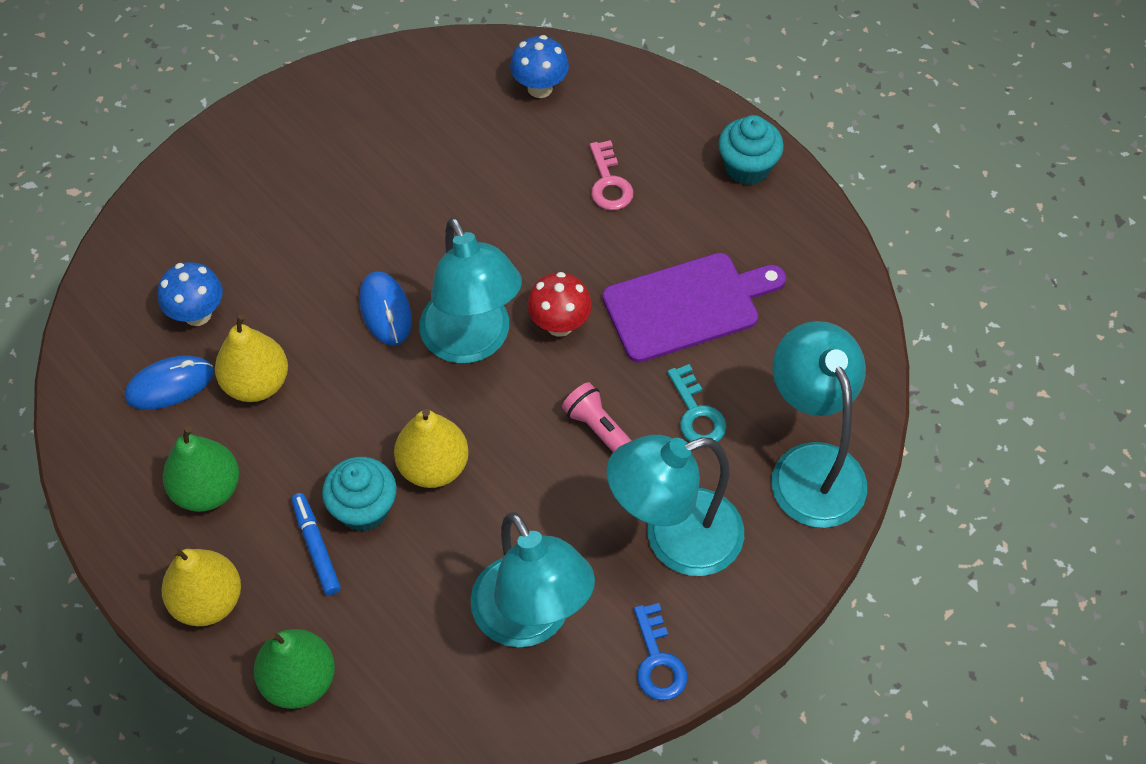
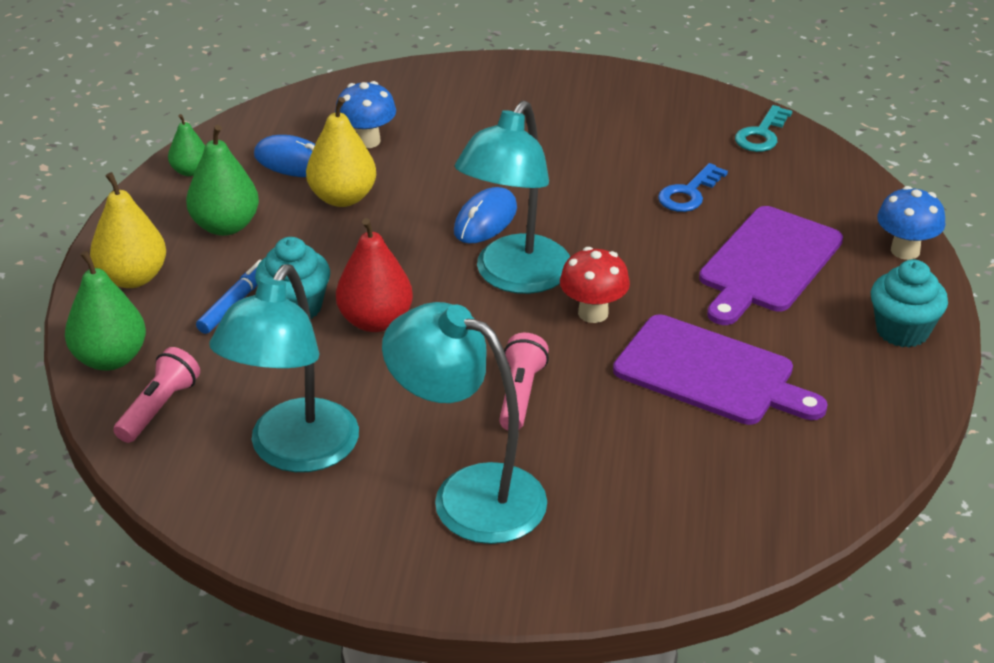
camera: 50 degrees right, 20 degrees down
(101, 466) = (190, 171): none -> green pear
(394, 681) = (159, 408): none -> pink flashlight
(433, 467) = (375, 321): yellow pear -> red pear
(540, 88) = (801, 179): blue mushroom -> blue mushroom (905, 250)
(609, 182) = (767, 263): pink key -> purple cutting board
(658, 660) = (337, 551): blue key -> blue key (689, 193)
(696, 413) = (611, 438): turquoise key -> turquoise key (761, 134)
(811, 466) = (650, 542): turquoise lamp -> none

